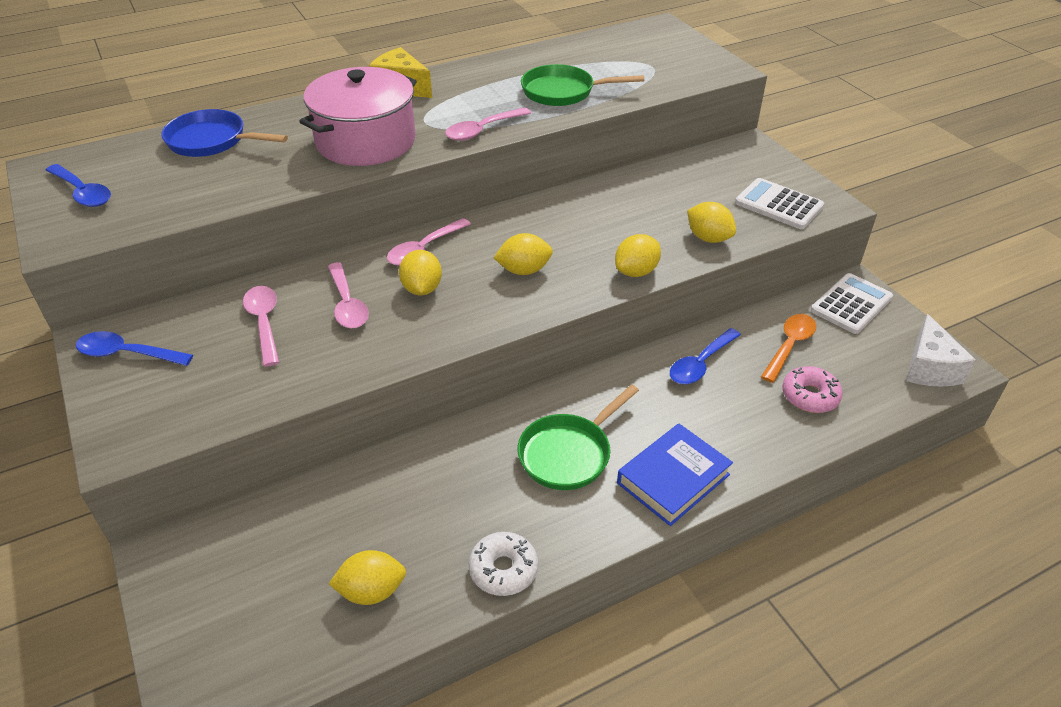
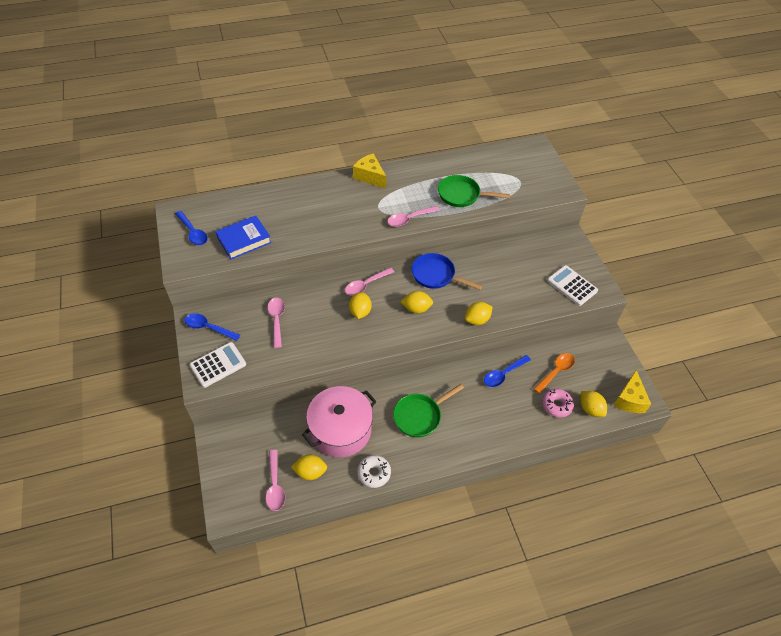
camera: 10 degrees right, 10 degrees up
(212, 141) = (261, 204): blue pan -> blue pan (436, 275)
(347, 304) = (320, 315): pink spoon -> pink spoon (275, 485)
(366, 141) = (343, 217): pink pot -> pink pot (341, 430)
(673, 479) = (469, 440): blue book -> blue book (244, 240)
(708, 238) = (524, 303): yellow lemon -> yellow lemon (590, 409)
(851, 304) = (601, 350): white calculator -> white calculator (218, 365)
(929, 368) = (629, 400): white cheese -> yellow cheese

